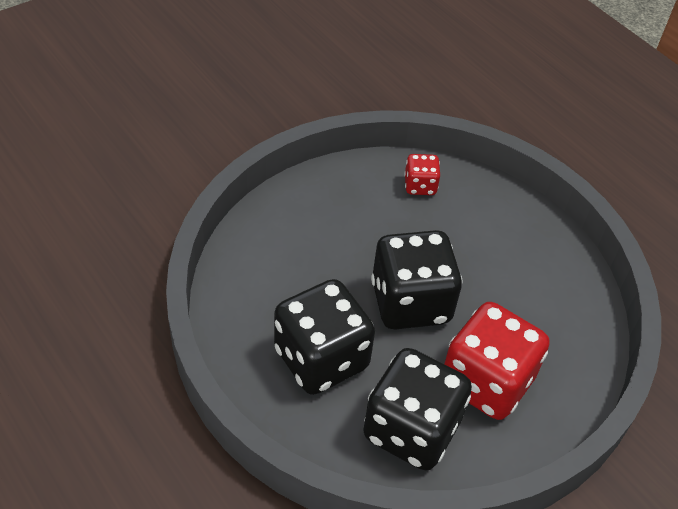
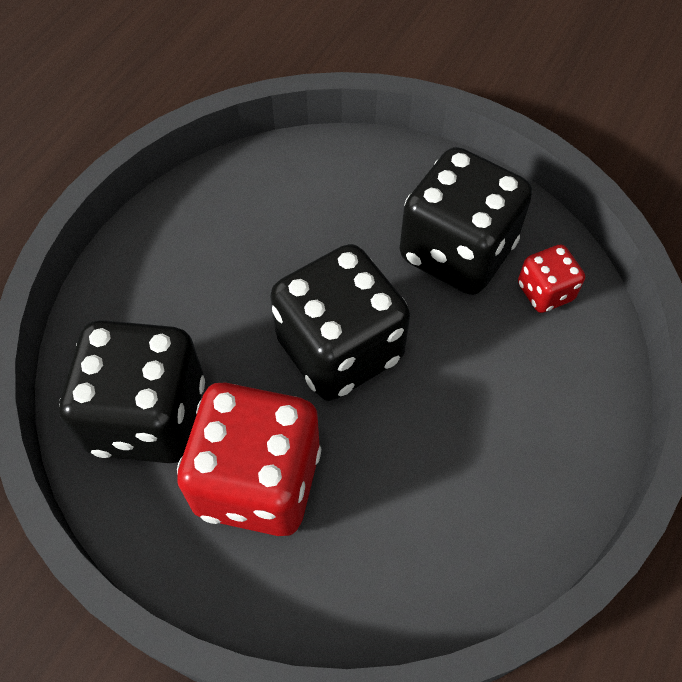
camera: 70 degrees right, 10 degrees up
(321, 359) = (207, 288): black dice -> black dice (457, 252)

